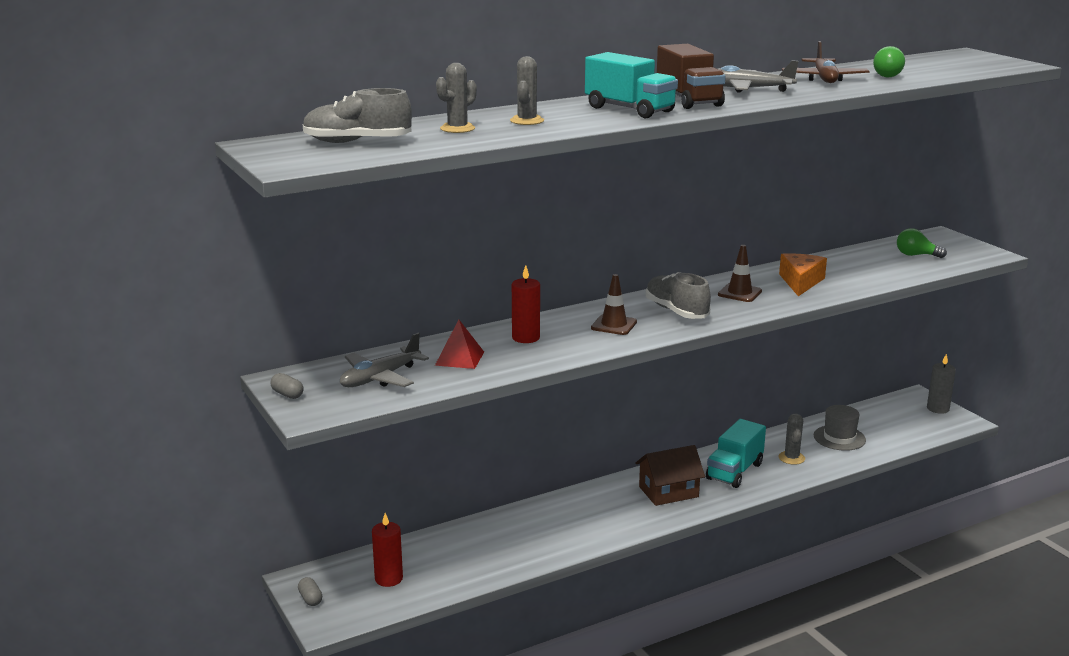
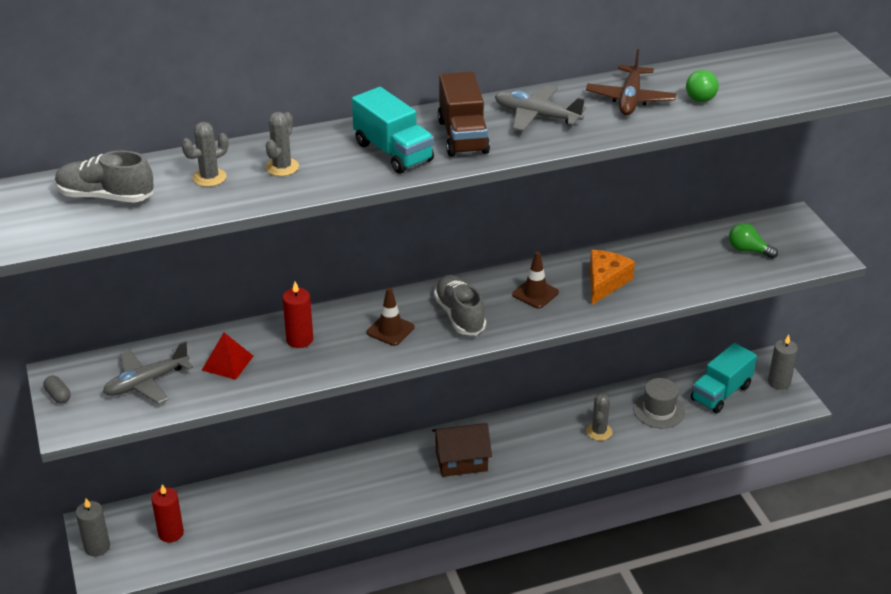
camera: 10 degrees right, 15 degrees up
(310, 599) = (97, 547): grey capsule -> grey candle
(734, 471) = (535, 442): turquoise truck -> turquoise truck (721, 393)

